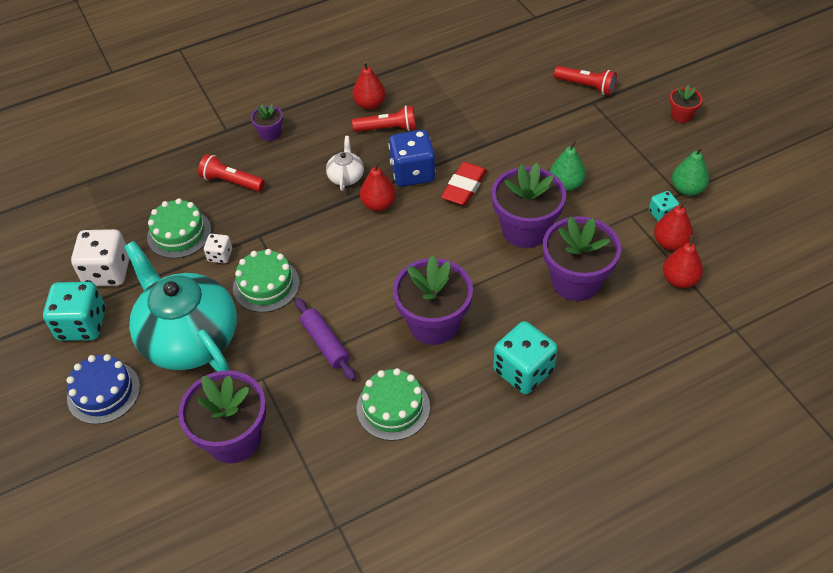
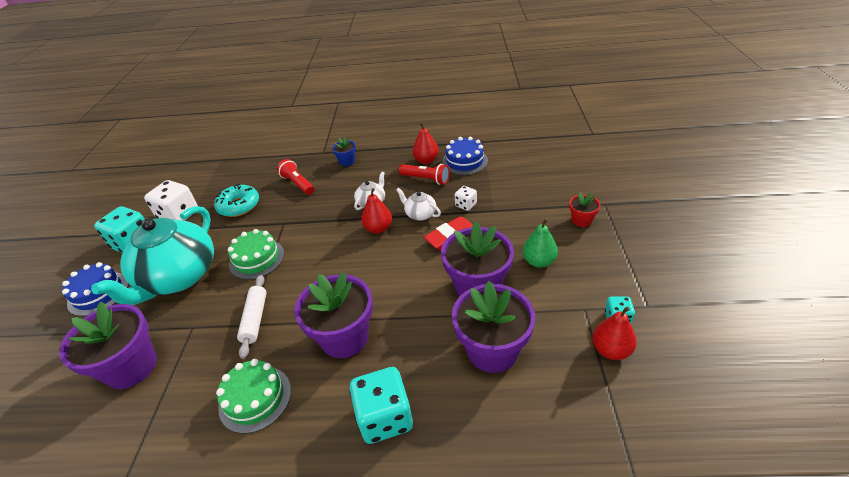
camera: 30 degrees right, 10 degrees down
(179, 233) = (239, 206): green cake -> turquoise donut
(189, 338) = (179, 277): turquoise teapot -> turquoise teapot turned 150 degrees counterclockwise
(220, 255) = (248, 228): white dice -> white dice (466, 205)
(270, 133) = (347, 161): purple flower pot -> blue flower pot
(325, 343) = (255, 319): purple rolling pin -> white rolling pin
(412, 173) = (420, 214): blue dice -> white teapot
(416, 92) = (464, 161): none -> blue cake
(586, 86) = (605, 191): red flashlight -> none
(679, 280) = (600, 392): red pear -> none
(681, 115) = (686, 237): red flower pot -> red flower pot (581, 220)
(687, 189) = (657, 304): green pear -> none

